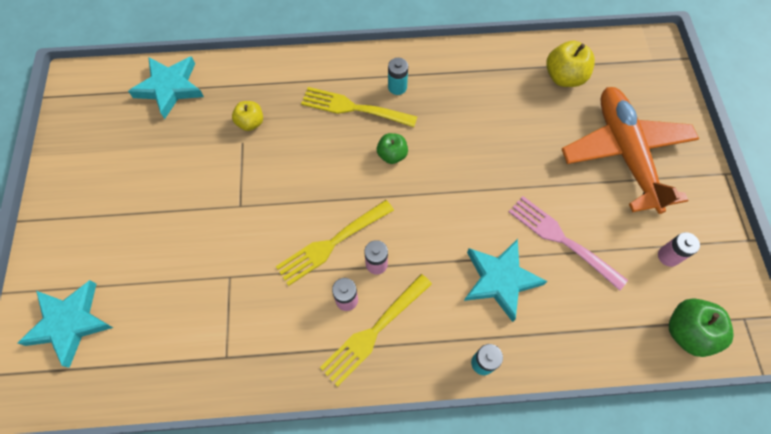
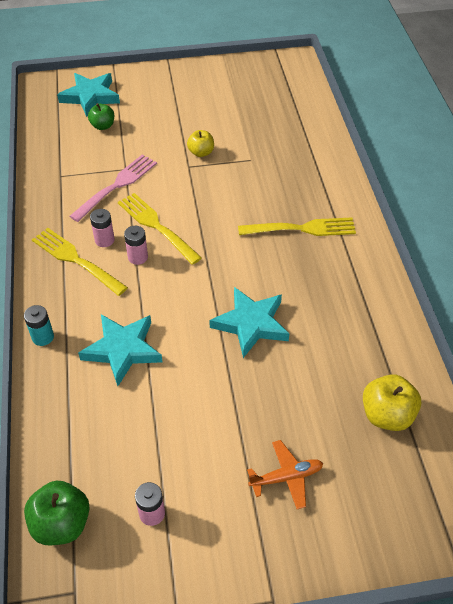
camera: 85 degrees right, 15 degrees down
(170, 88) = (298, 110): turquoise star -> turquoise star (251, 324)
(250, 123) = (272, 162): yellow apple -> yellow apple (201, 152)
(354, 108) = (302, 229): yellow fork -> yellow fork turned 75 degrees clockwise
(392, 155) = (252, 261): green apple -> green apple (103, 126)
(397, 87) = (334, 260): turquoise battery -> none
(562, 239) = (168, 405): pink fork -> pink fork (117, 186)
(625, 153) = (286, 477): orange plane -> orange plane, size x0.44

